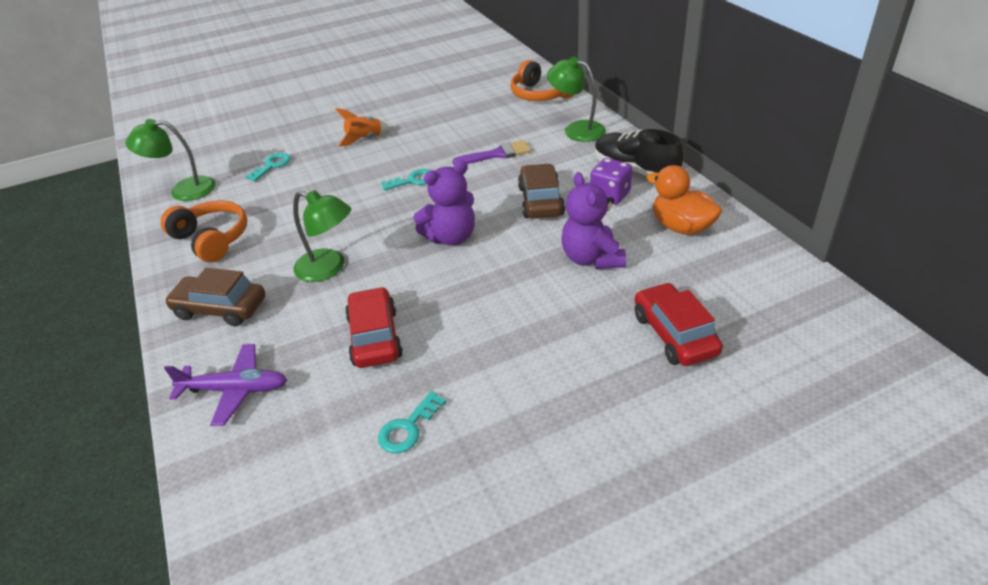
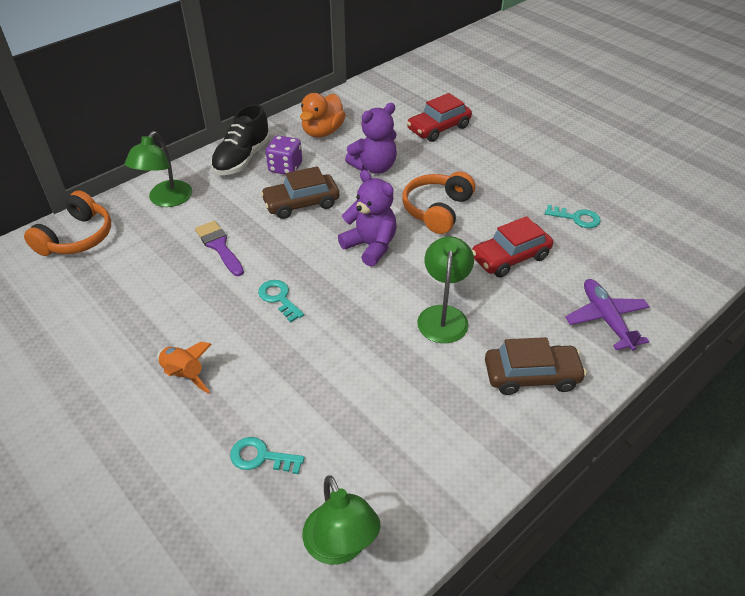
camera: 110 degrees left, 5 degrees up
(212, 239) = (435, 443): orange headphones -> orange headphones (437, 210)
(220, 308) = (531, 376): brown car -> brown car turned 90 degrees counterclockwise

